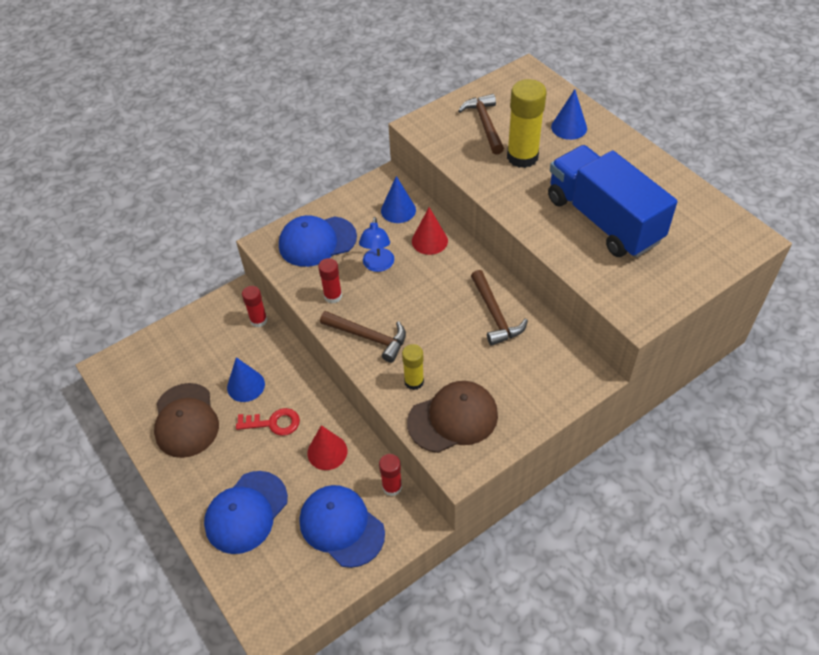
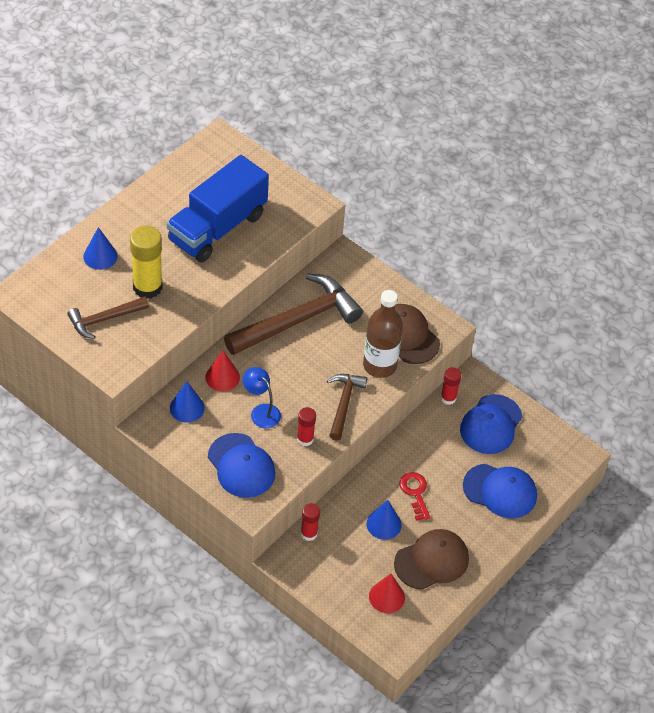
camera: 110 degrees left, 0 degrees up
(327, 452) = (431, 447): red cone -> red cone (386, 597)
(378, 265) = (261, 411): blue lamp -> blue lamp turned 120 degrees counterclockwise
(414, 381) = (379, 365): yellow glue stick -> brown bottle
(495, 315) = (298, 320): brown hammer -> brown hammer, size x1.83

